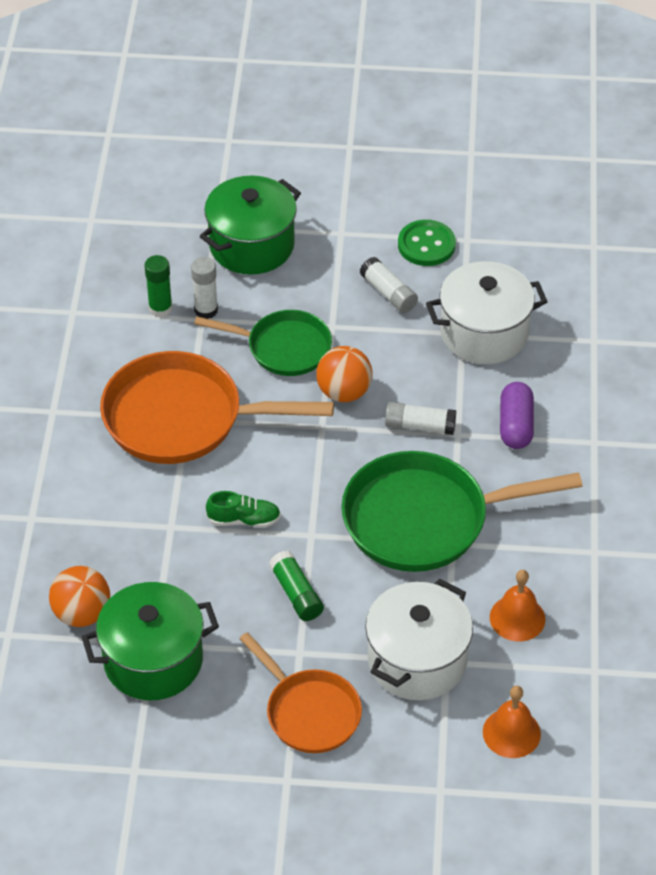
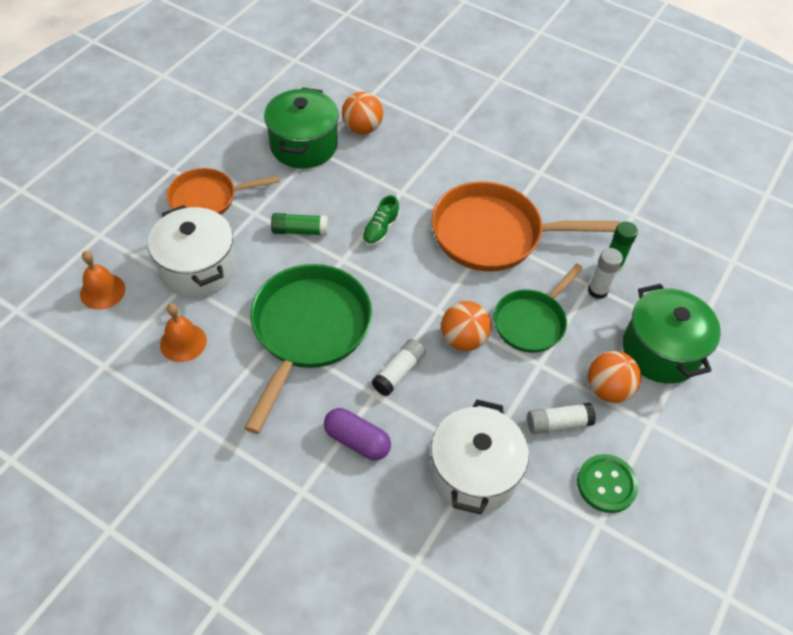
camera: 115 degrees right, 5 degrees up
(182, 418) = (493, 234): orange pan -> orange pan turned 120 degrees counterclockwise
(325, 270) = (607, 389): none -> orange ball

